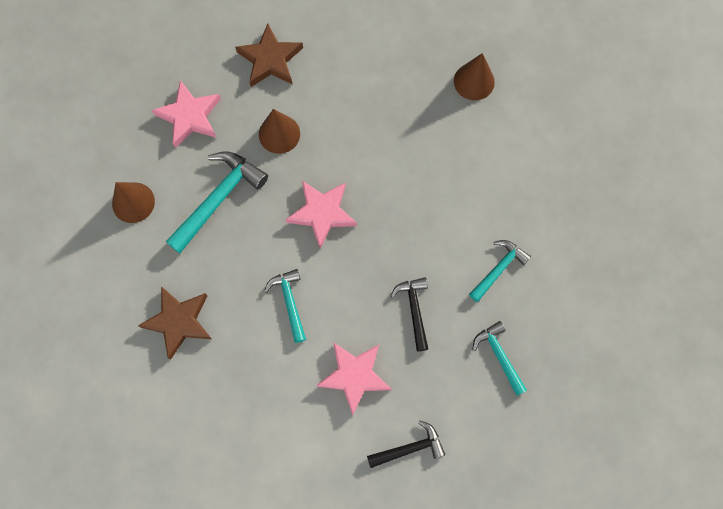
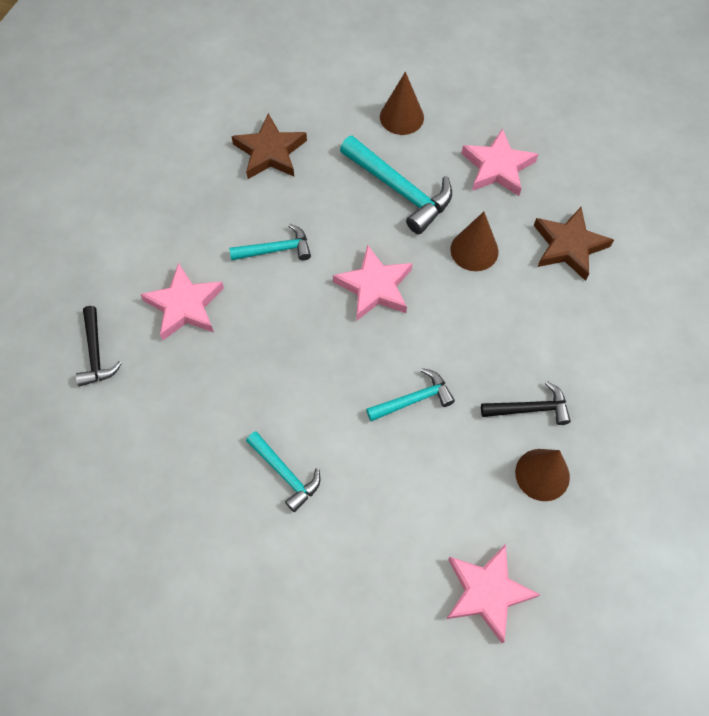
camera: 95 degrees right, 10 degrees down
(414, 310) = (248, 373): black hammer -> black hammer (530, 409)
(499, 355) = (179, 461): turquoise hammer -> turquoise hammer (414, 399)
(567, 118) = (487, 592): none -> pink star

